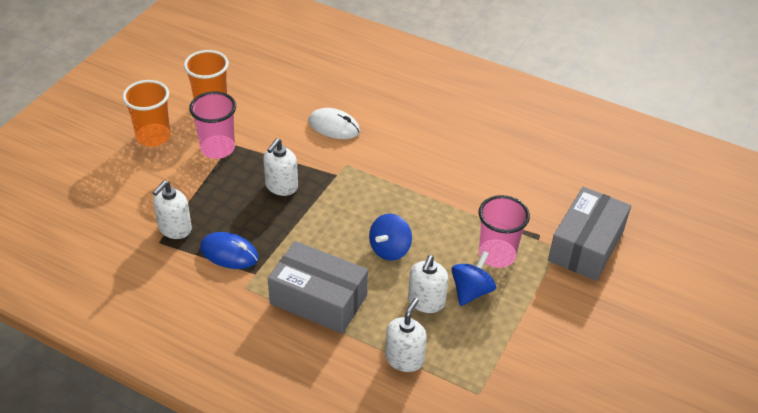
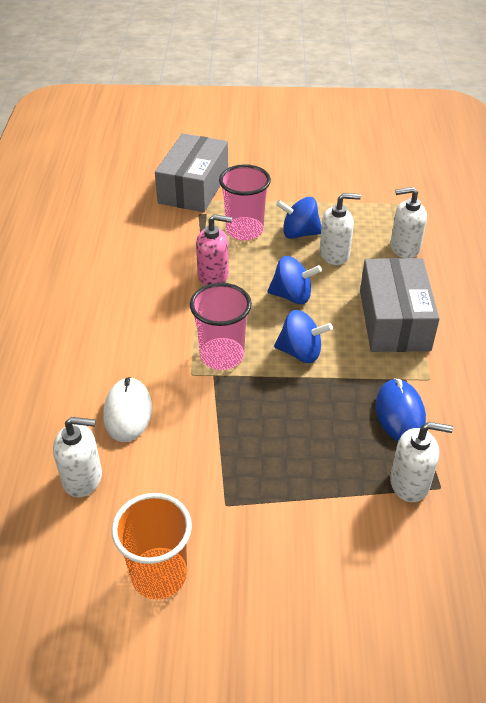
camera: 115 degrees left, 0 degrees up
(153, 137) = (272, 613): orange cup -> none
(217, 148) = (245, 515): pink cup -> pink cup (222, 356)
(281, 186) = (267, 415): white soap dispenser -> white soap dispenser (83, 478)
(325, 227) = (300, 352): none -> blue spinning top
(445, 213) = (213, 276): none -> pink soap dispenser
(586, 246) = (193, 187): grey box -> grey box turned 75 degrees counterclockwise

